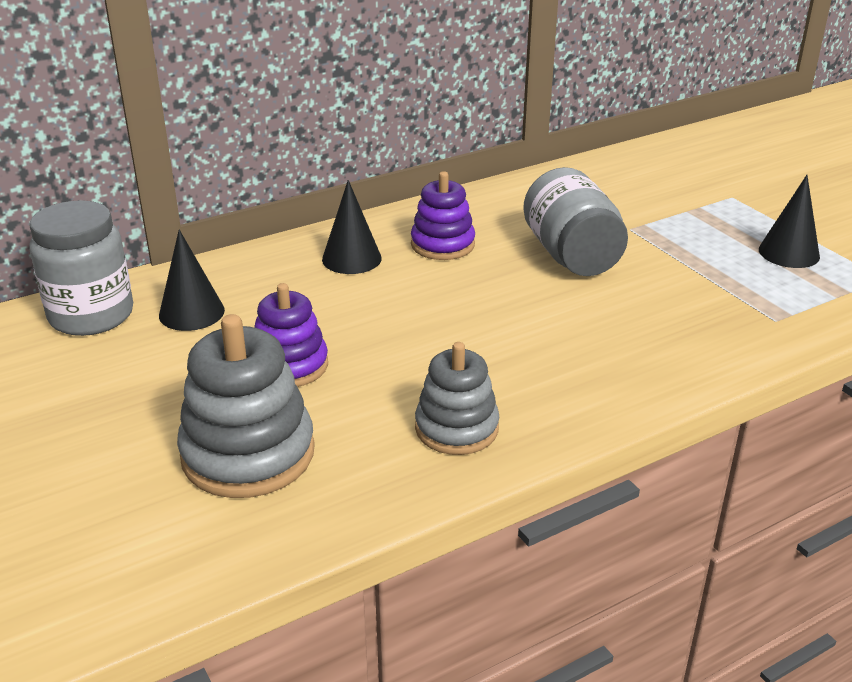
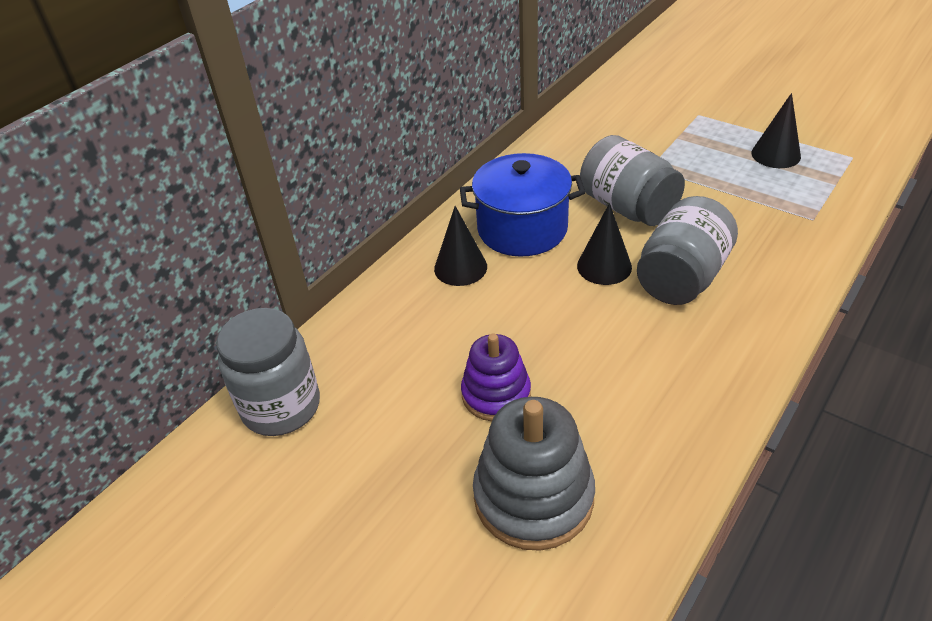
camera: 20 degrees left, 10 degrees up
(191, 312) = (369, 371): black cone -> black cone (604, 266)
(442, 244) = (522, 229): purple stacking toy -> blue pot
(456, 428) = (673, 405): grey stacking toy -> none
(571, 328) = (681, 277): none -> grey jar

